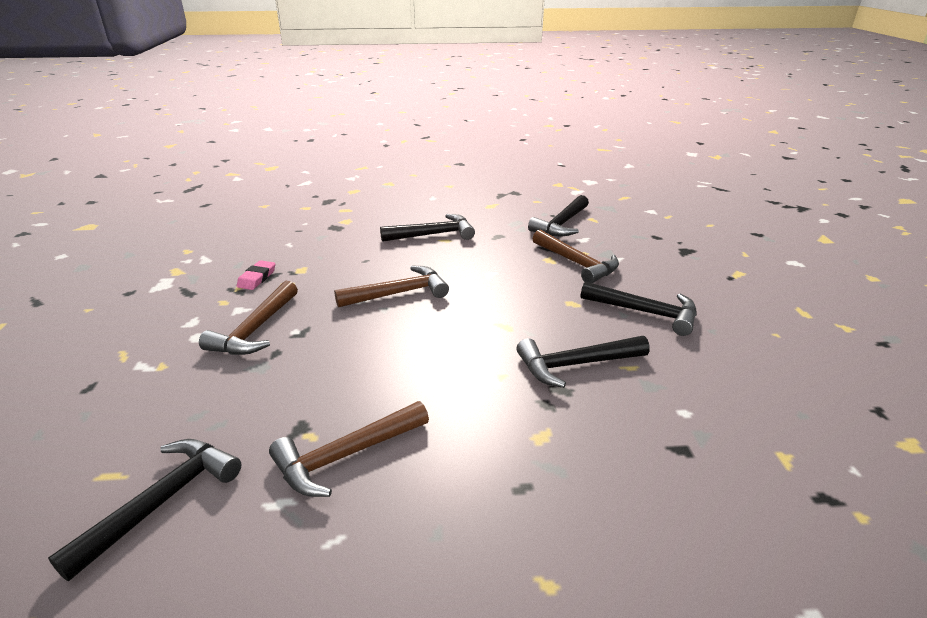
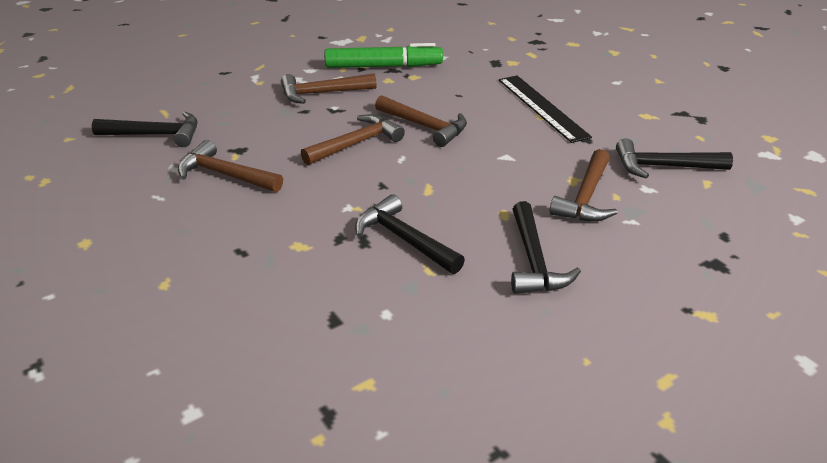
camera: 60 degrees right, 5 degrees up
(257, 278) = (383, 66): pink eraser -> green marker
(385, 340) = (356, 144): none -> brown hammer
(433, 235) = (542, 107): black hammer -> black ruler

